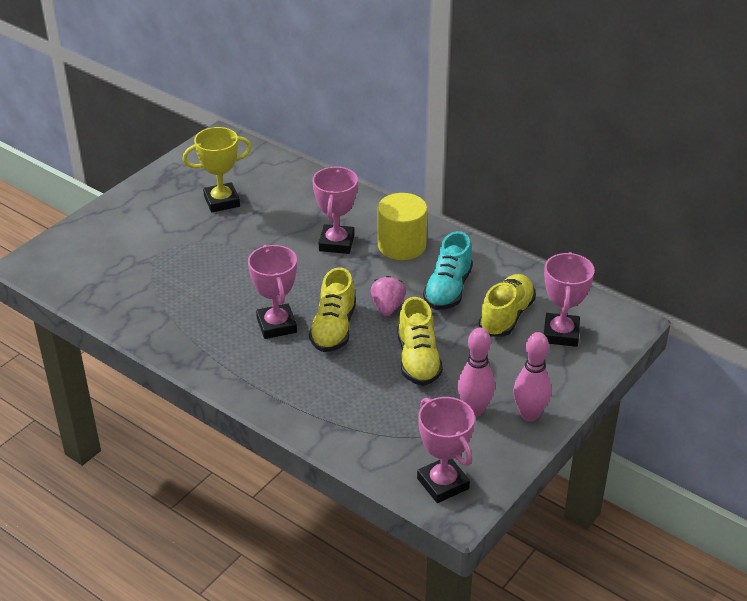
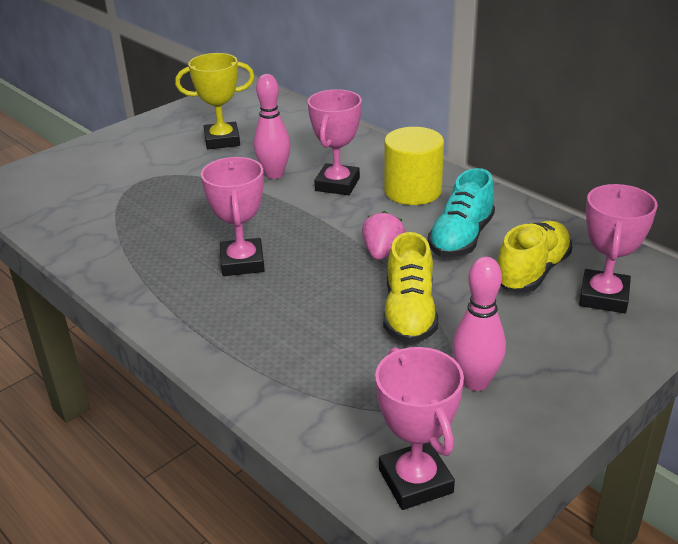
camera: 10 degrees right, 5 degrees down
(333, 328) = (310, 271): yellow shoe -> none
(529, 415) = (553, 395): pink bowling pin -> pink bowling pin (274, 174)

